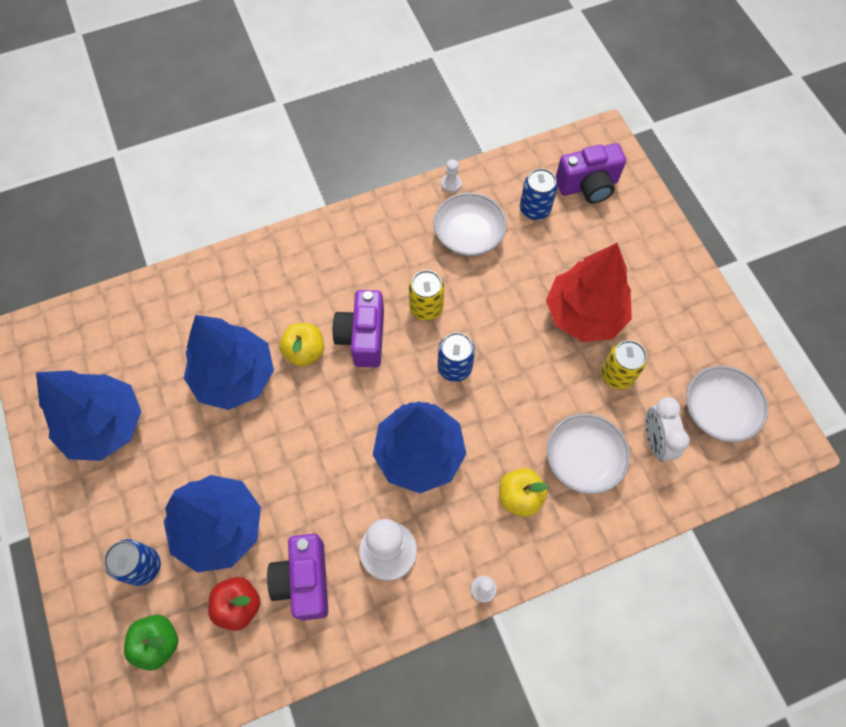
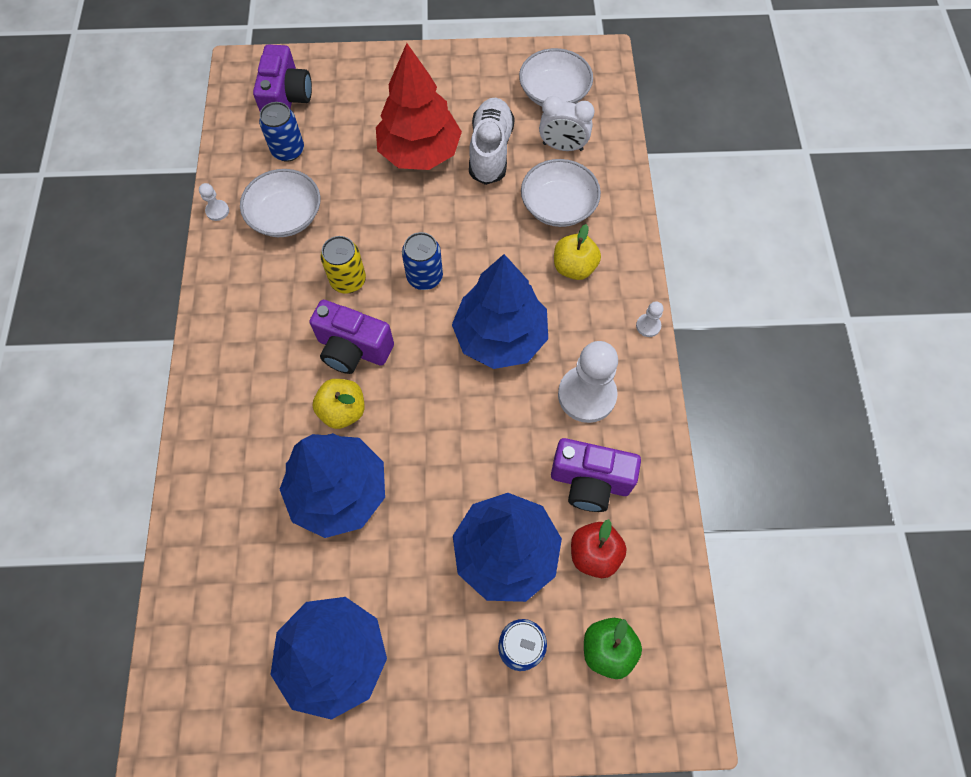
camera: 70 degrees left, 0 degrees up
(617, 375) = (490, 151): yellow can -> white shoe

